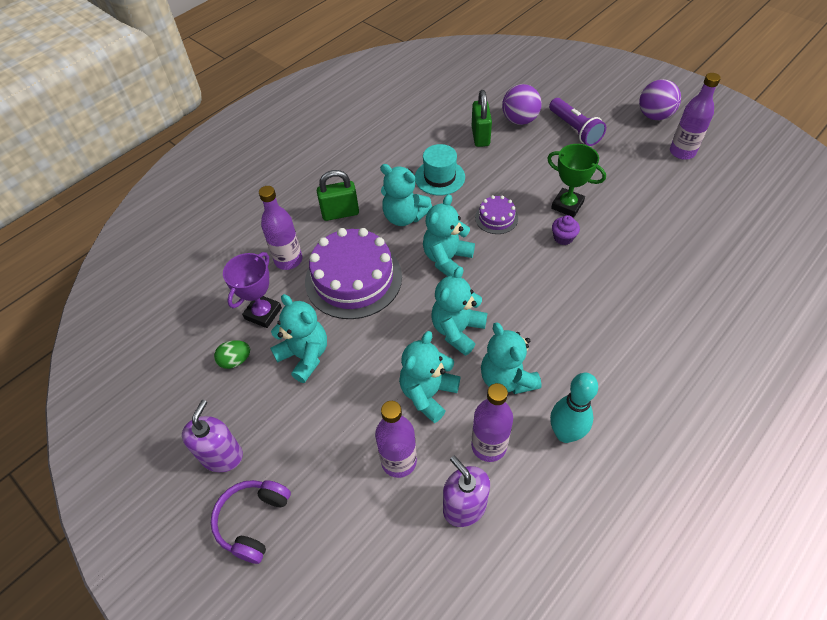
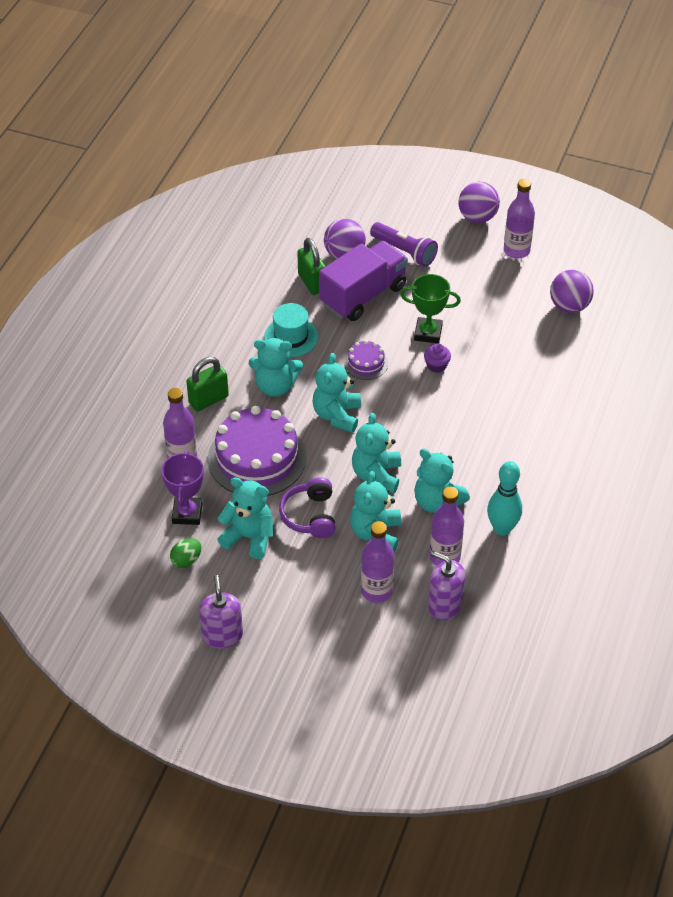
camera: 25 degrees left, 5 degrees down
(253, 521) = (279, 671): purple headphones -> purple headphones (310, 516)
(521, 157) = (363, 295): none -> purple truck
(719, 215) = (569, 306): none -> purple ball

